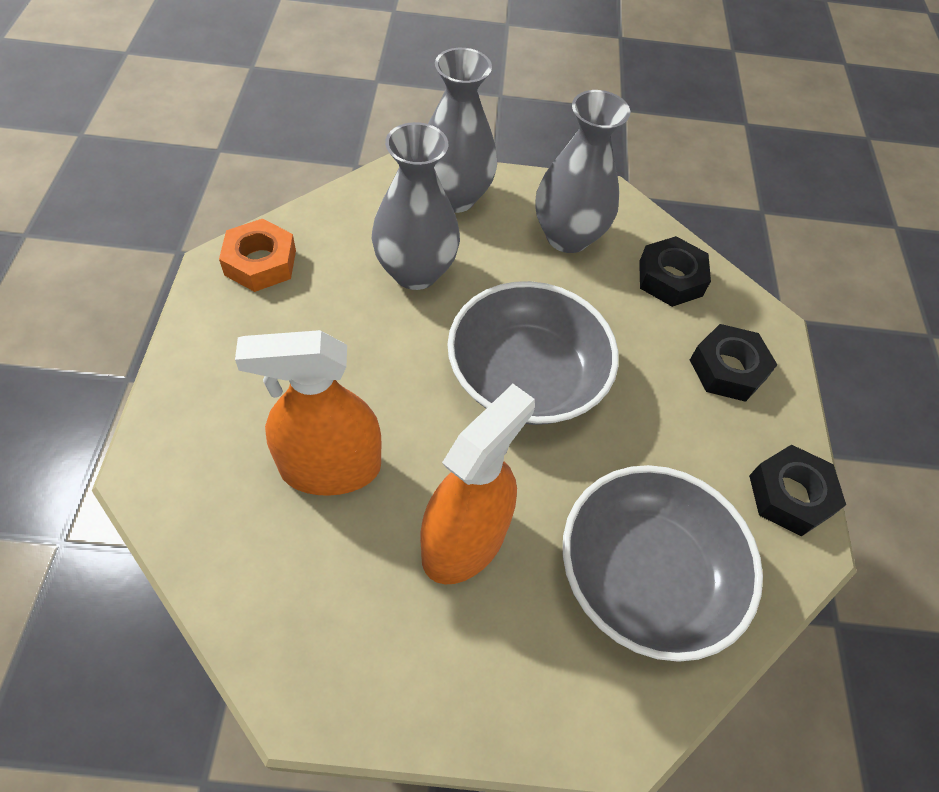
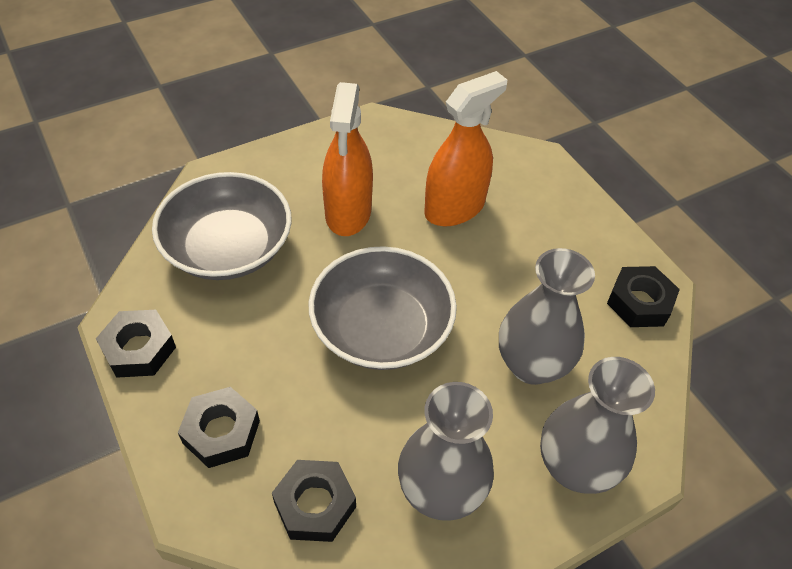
camera: 150 degrees right, 5 degrees down
(260, 262) = (639, 302): orange nut -> black nut

